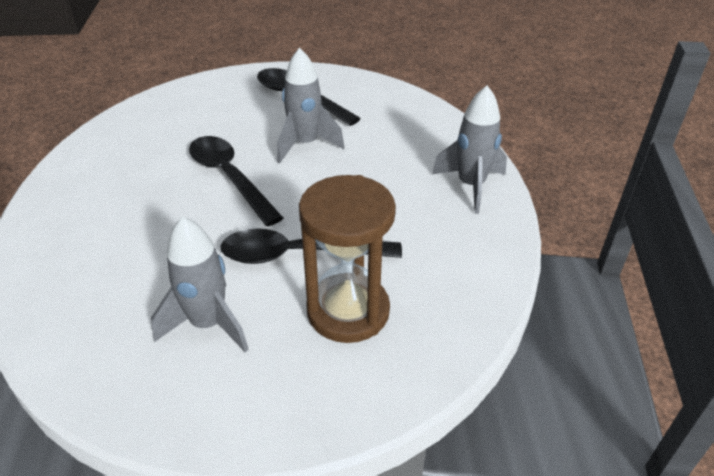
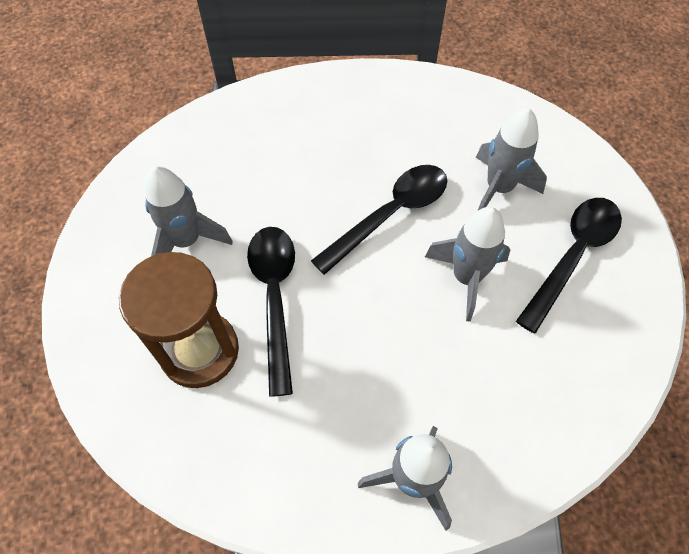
camera: 85 degrees right, 20 degrees up
(226, 120) = (498, 188): none -> grey rocket

